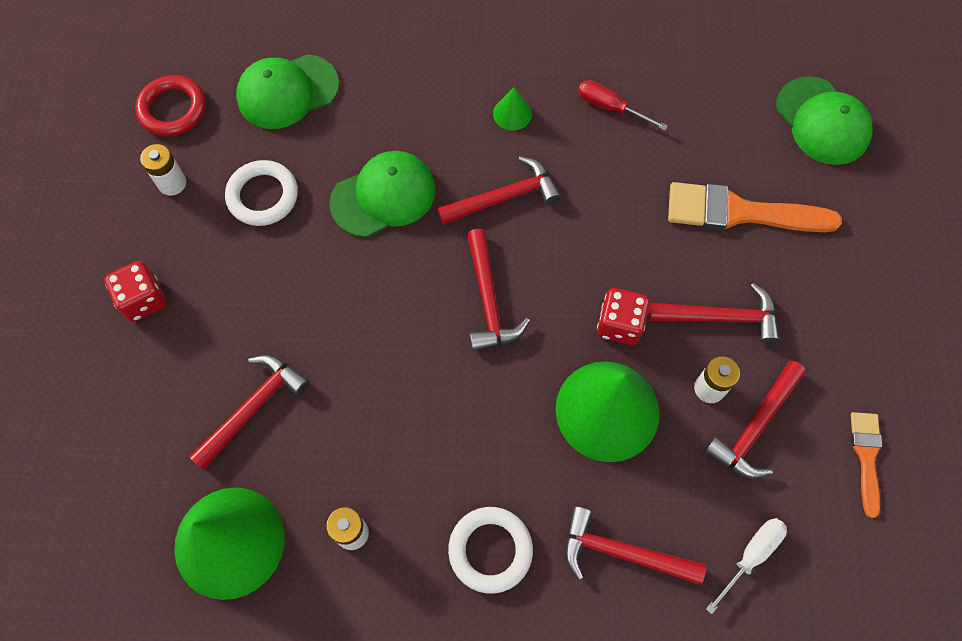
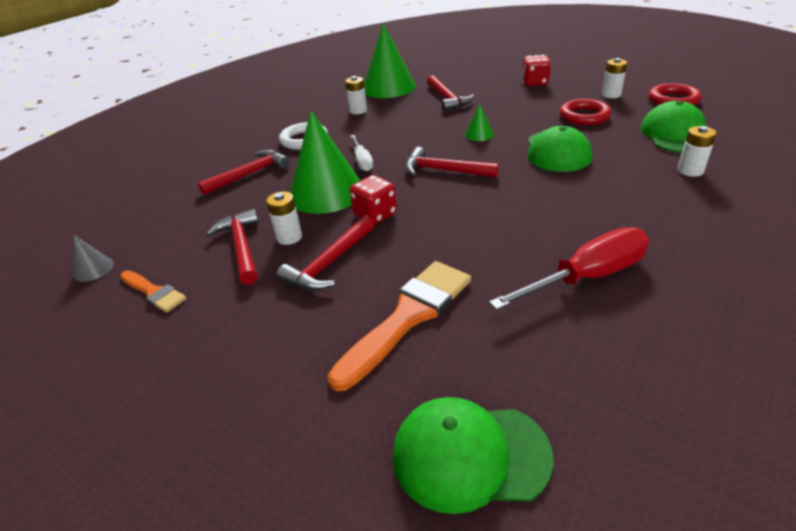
camera: 125 degrees right, 30 degrees down
(263, 196) = (584, 116): white ring -> red ring
(378, 66) = (690, 171): none -> white battery
(503, 197) = (522, 195): red hammer -> none
(512, 113) = (607, 220): green cone -> green cone (479, 134)
(610, 107) = (587, 277): red screwdriver -> red screwdriver, size x1.73
(751, 556) = (184, 215): white screwdriver -> white screwdriver (362, 161)
(890, 566) = (93, 269): none -> grey cone

